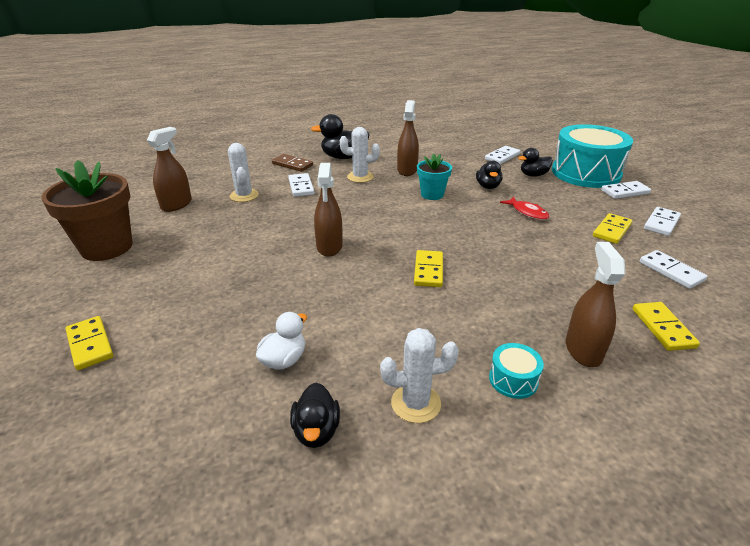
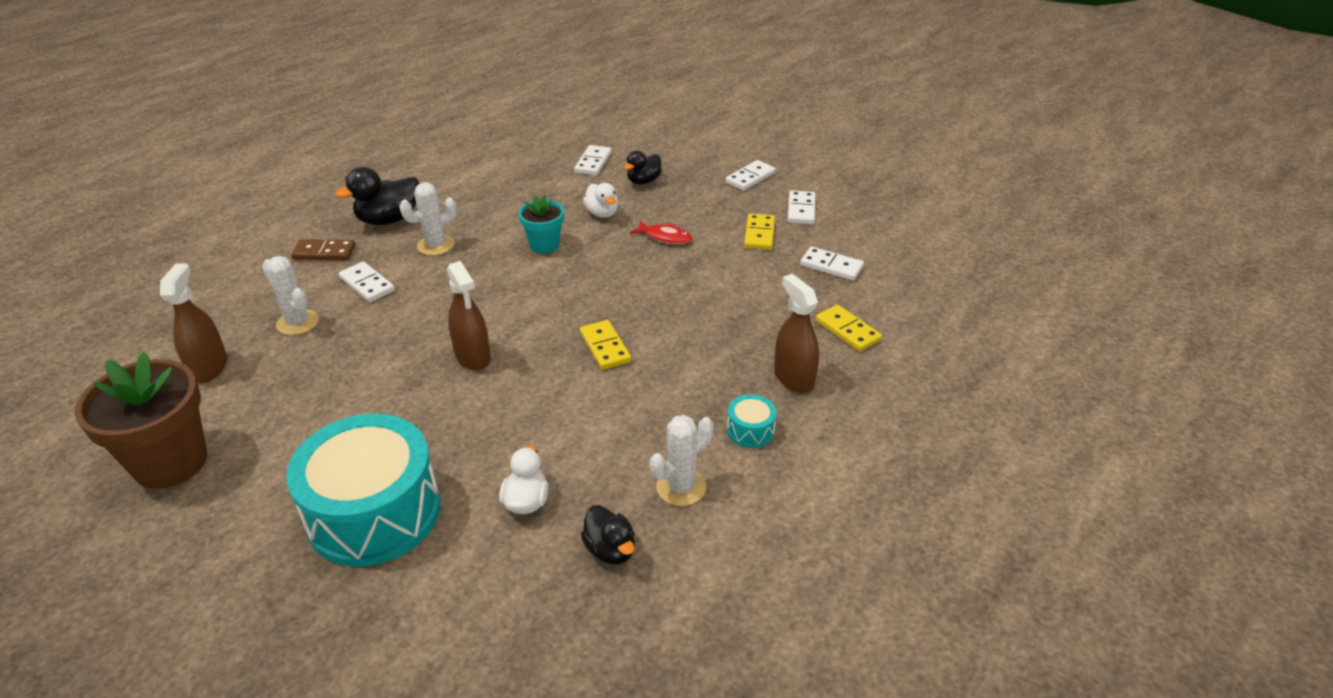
camera: 30 degrees left, 5 degrees up
(90, 345) = (287, 579): yellow domino -> none
(407, 170) = (489, 217): brown spray bottle -> none
(488, 186) = (602, 213): black duck -> white duck
(586, 173) = (698, 162): turquoise drum -> turquoise drum (374, 512)

